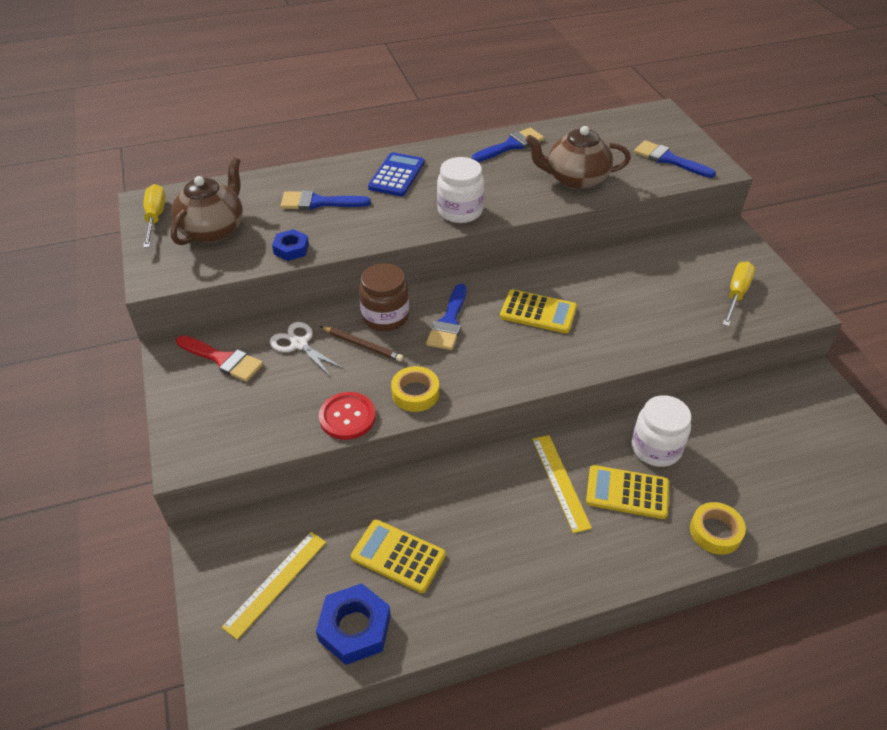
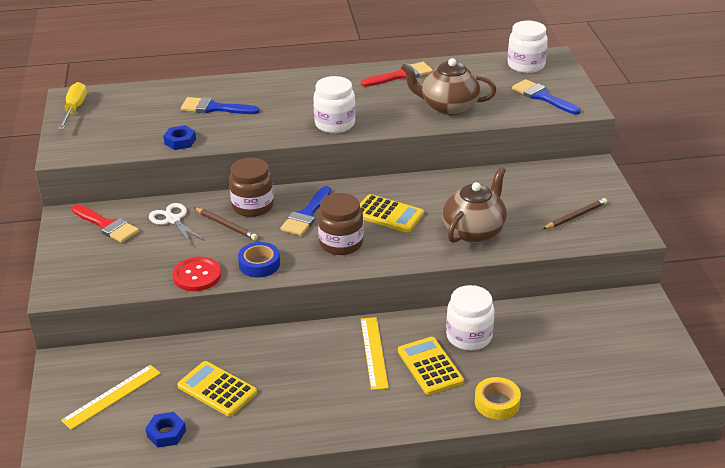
camera: 10 degrees right, 10 degrees down
(213, 230) = (120, 122): brown teapot -> brown teapot (474, 231)
(355, 628) = (166, 433): blue nut -> blue nut, size x0.62
(396, 175) = (289, 92): blue calculator -> none
(415, 393) = (259, 264): yellow tape -> blue tape
(499, 355) = (341, 243): none -> brown jar
(511, 145) = (401, 75): blue brush -> red brush
(627, 492) = (430, 366): yellow calculator -> yellow calculator turned 45 degrees clockwise
(636, 123) = (526, 65): none -> white jar
(736, 294) = (576, 216): yellow screwdriver -> brown pencil

